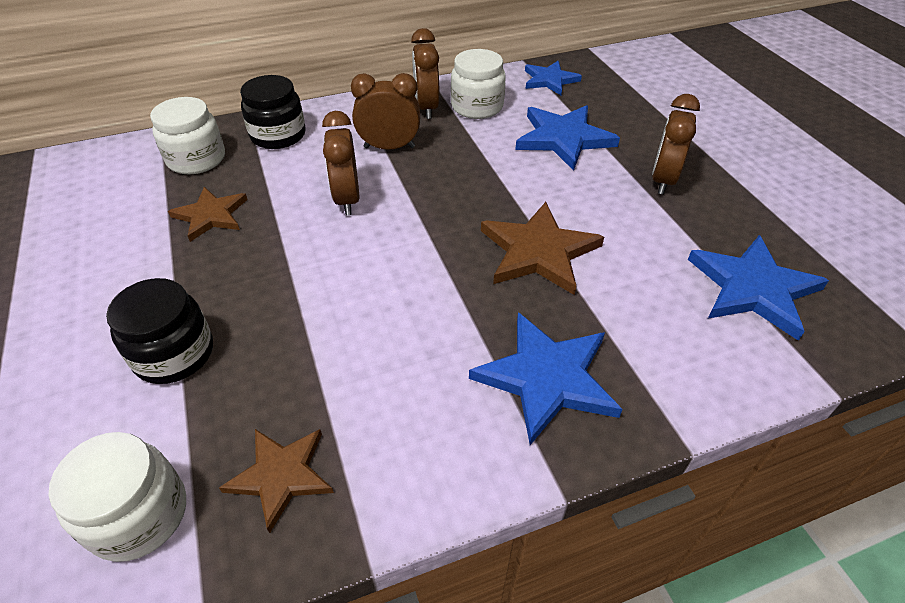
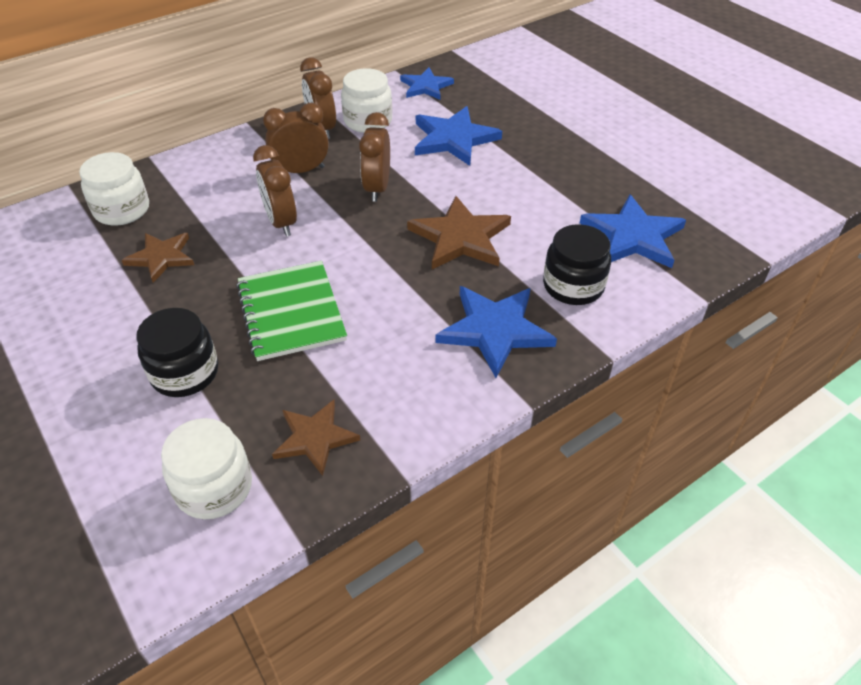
camera: 15 degrees left, 0 degrees up
(278, 135) = (191, 175): black jar -> black jar (573, 286)
(318, 304) = (291, 312): none -> green notebook
(663, 180) = (545, 162): brown clock -> brown clock (377, 188)

